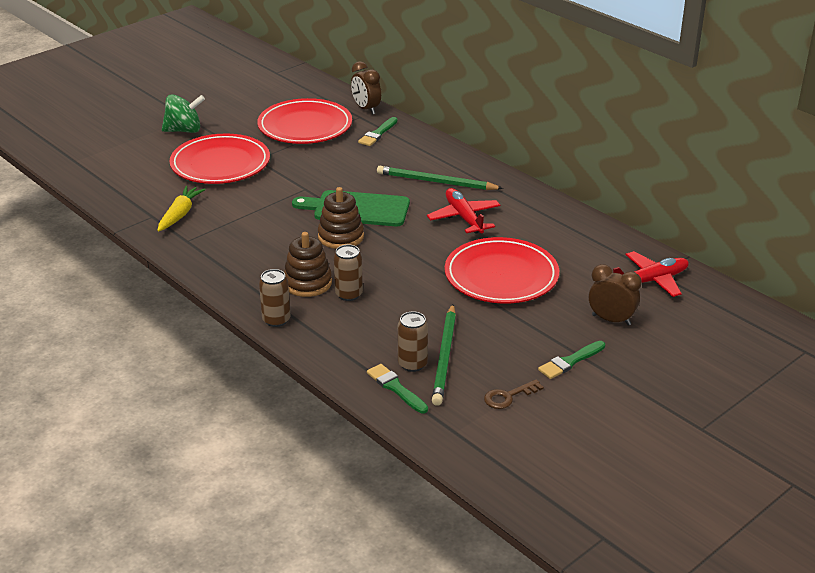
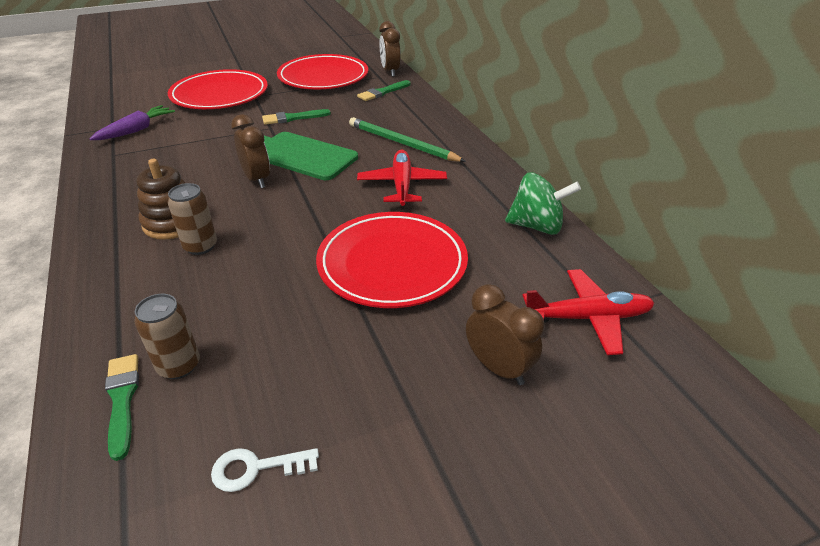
camera: 20 degrees right, 5 degrees up
(180, 214) = (136, 130): yellow carrot -> purple carrot
(184, 130) = (221, 65): green spinning top -> green spinning top (537, 226)
(276, 320) = (94, 259): brown can -> none
(341, 236) = (257, 179): brown stacking toy -> brown clock
(445, 356) = (229, 365): green pencil -> none
(508, 396) = (256, 468): brown key -> white key
(570, 361) = (393, 427): green brush -> green brush (293, 118)

